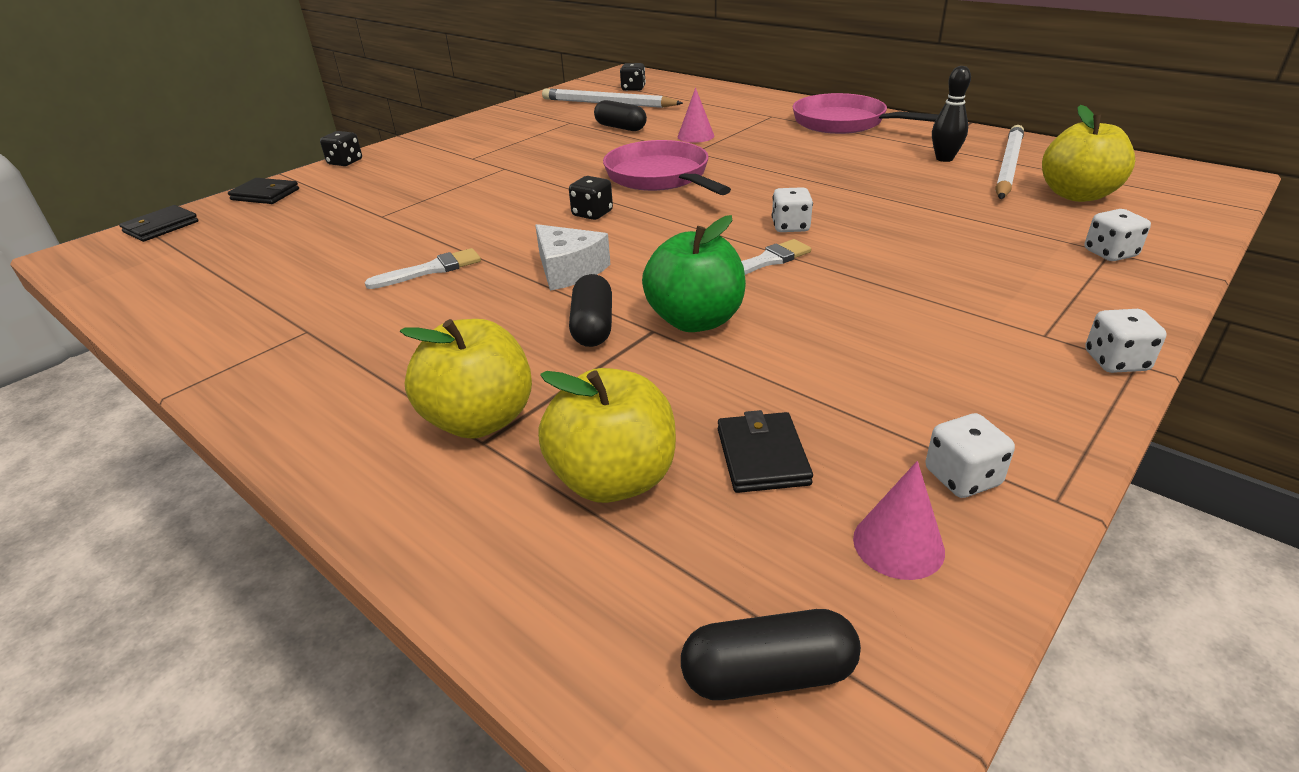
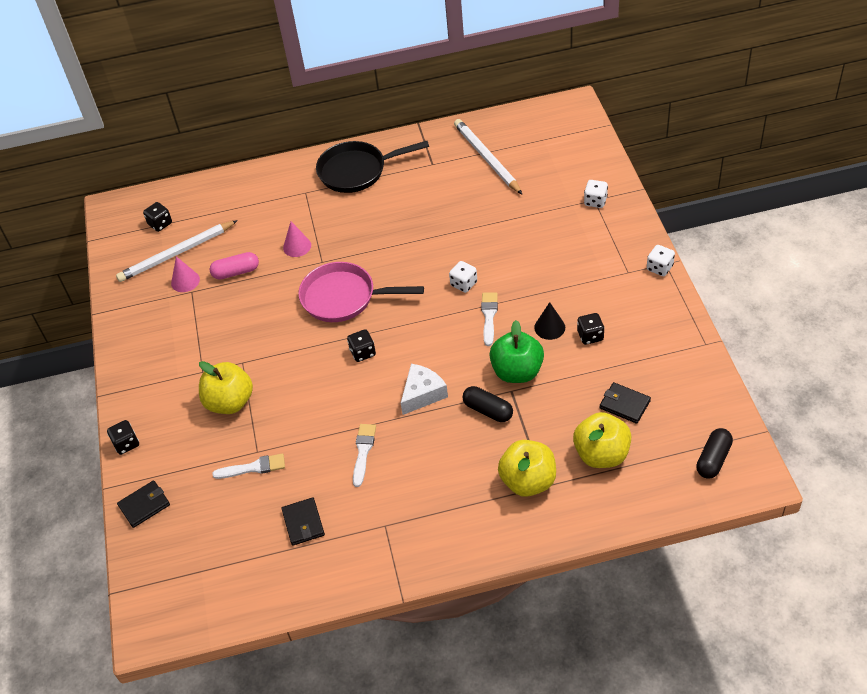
camera: 50 degrees left, 15 degrees up
(161, 227) = (145, 576): black wallet -> black wallet (303, 523)
(355, 222) = (253, 467): none -> white brush
(568, 270) = (422, 394): white cheese -> white cheese turned 45 degrees counterclockwise
(620, 127) = (236, 272): black capsule -> pink capsule
(817, 313) = (549, 327): none -> black cone
(844, 123) = (357, 171): pink pan -> black pan
(857, 354) = (590, 336): none -> black dice
(898, 544) = (692, 396): pink cone -> pink cone (185, 281)
(944, 159) = (452, 172): black bowling pin -> none
(962, 477) = (678, 358): white dice -> none
(1077, 195) = (540, 163): yellow apple -> yellow apple (230, 402)

